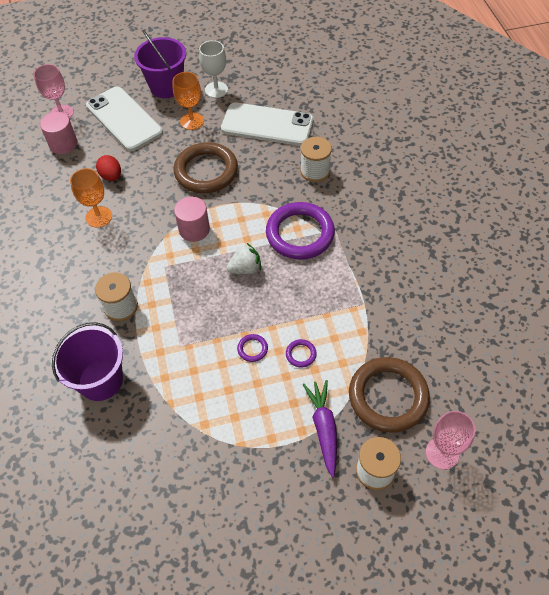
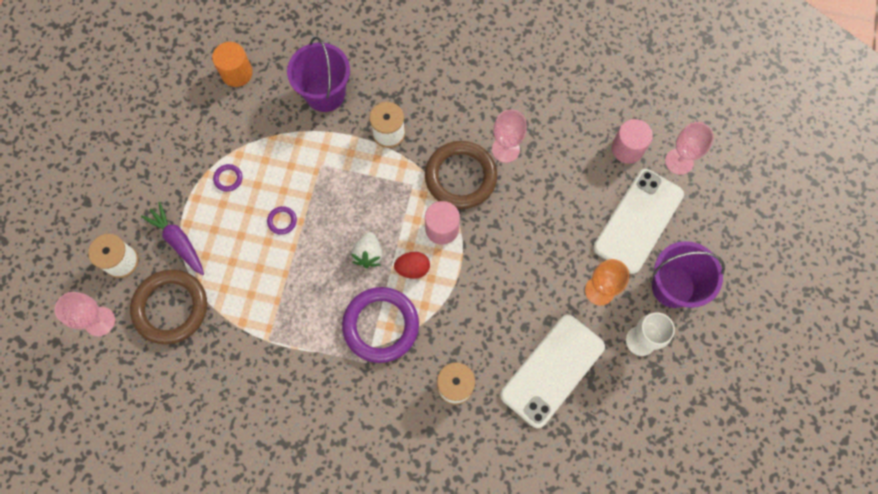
camera: 115 degrees right, 15 degrees up
(99, 217) = (505, 149): orange goblet -> pink goblet
(110, 481) = (237, 73): none -> orange cylinder
(111, 176) = (555, 179): red egg -> red egg (412, 268)
(124, 119) = (638, 221): white phone -> white phone turned 45 degrees counterclockwise
(206, 171) = (514, 273): brown ring -> brown ring (460, 177)
(301, 354) = (253, 258): purple ring -> purple ring (228, 178)
(323, 428) = (178, 241): purple carrot -> purple carrot turned 150 degrees counterclockwise

